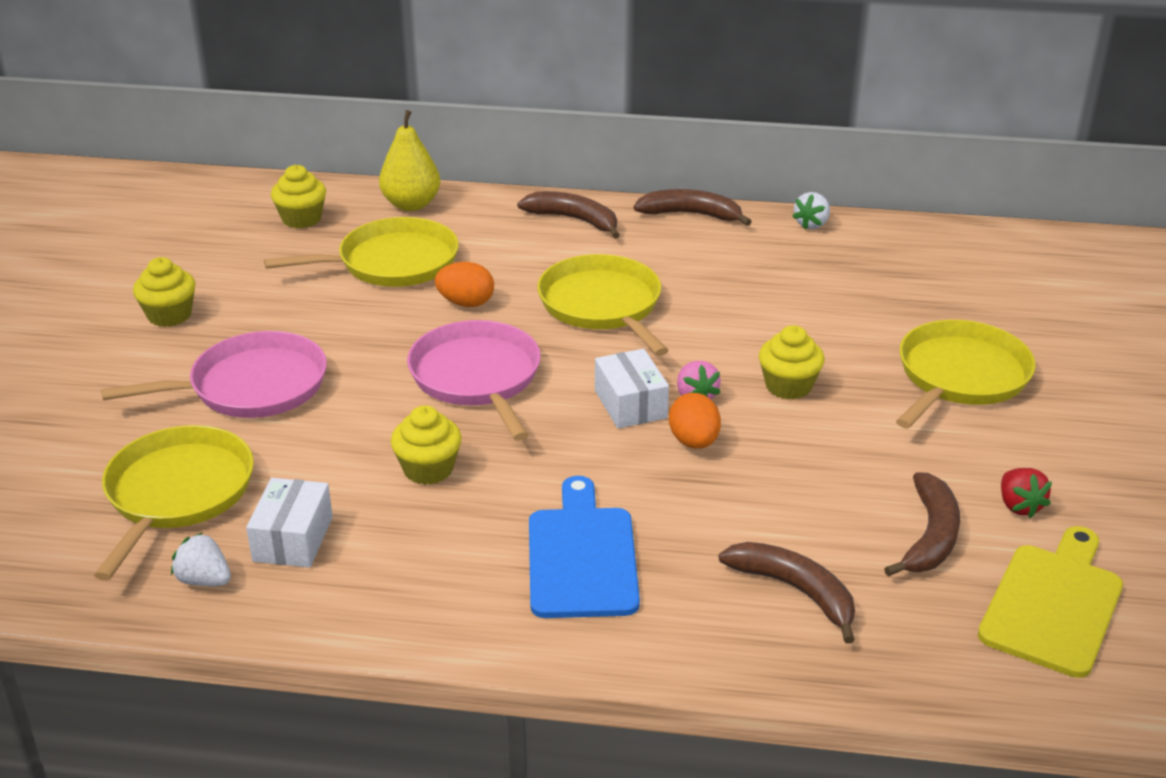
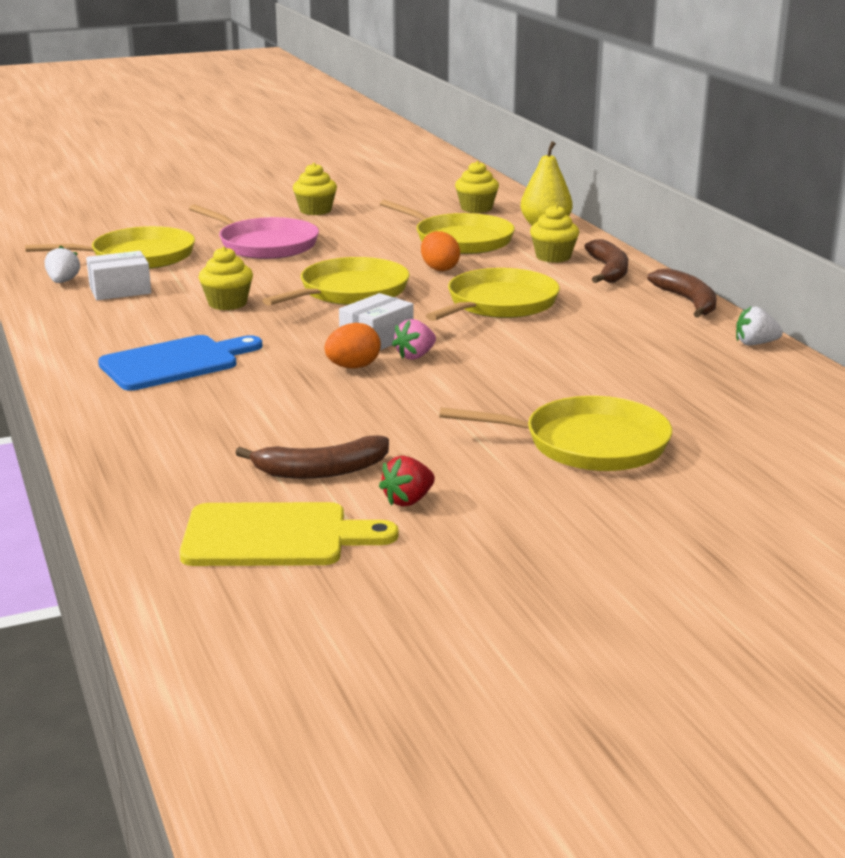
camera: 60 degrees right, 10 degrees down
(477, 378) = (350, 292): pink pan -> yellow pan
(788, 386) = (474, 383): yellow cupcake -> yellow cupcake (553, 257)
(796, 591) = (198, 435): brown banana -> none

